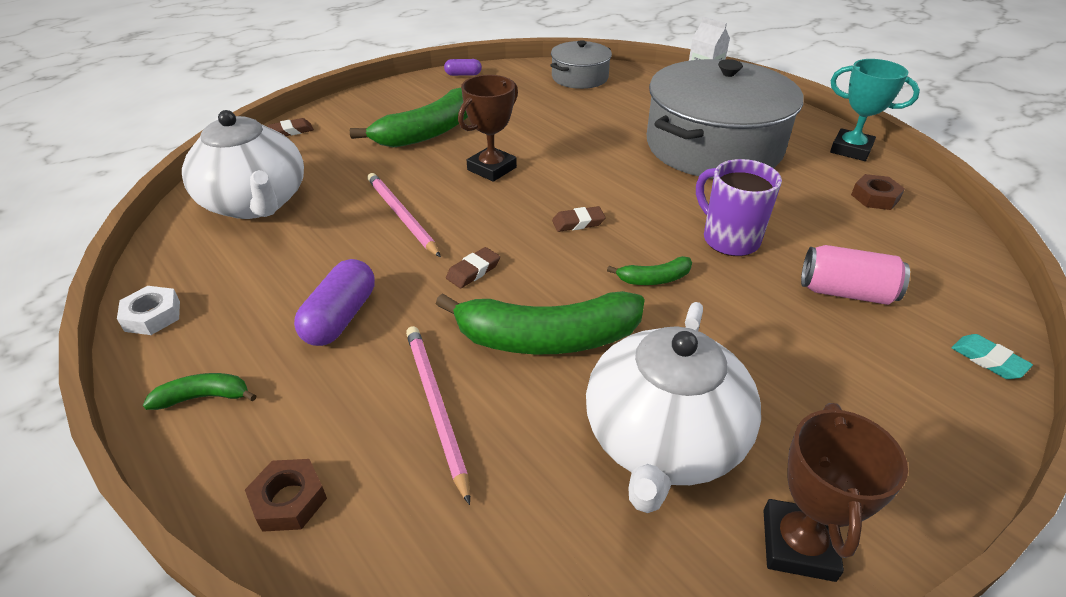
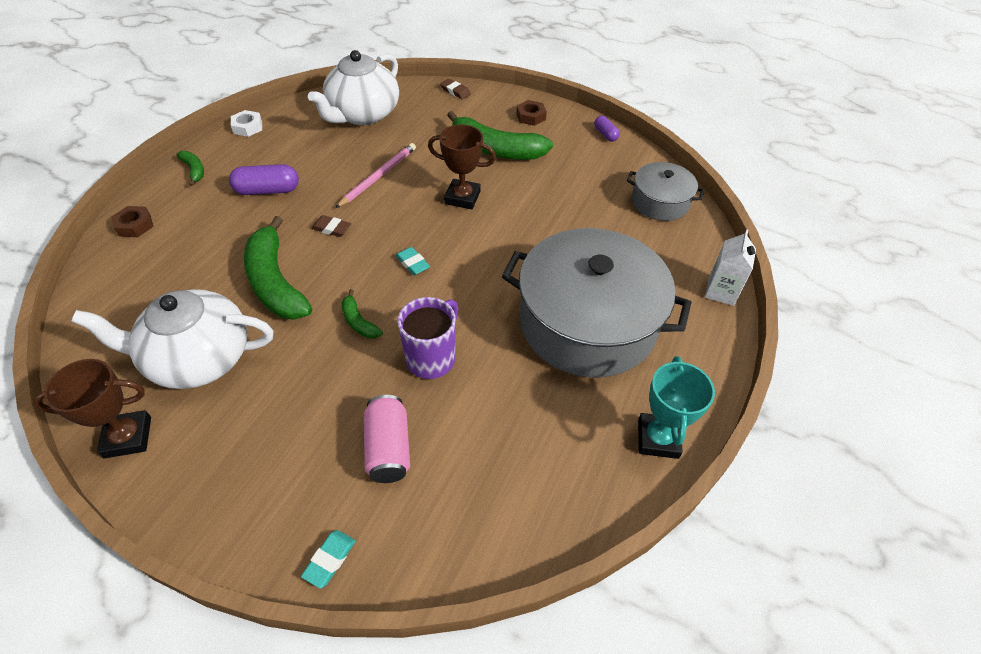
camera: 65 degrees right, 10 degrees up
(436, 407) = (205, 253): pink pencil -> none
(578, 222) = (412, 263): brown eraser -> turquoise eraser
(875, 197) = (564, 465): brown nut -> brown nut (531, 116)

